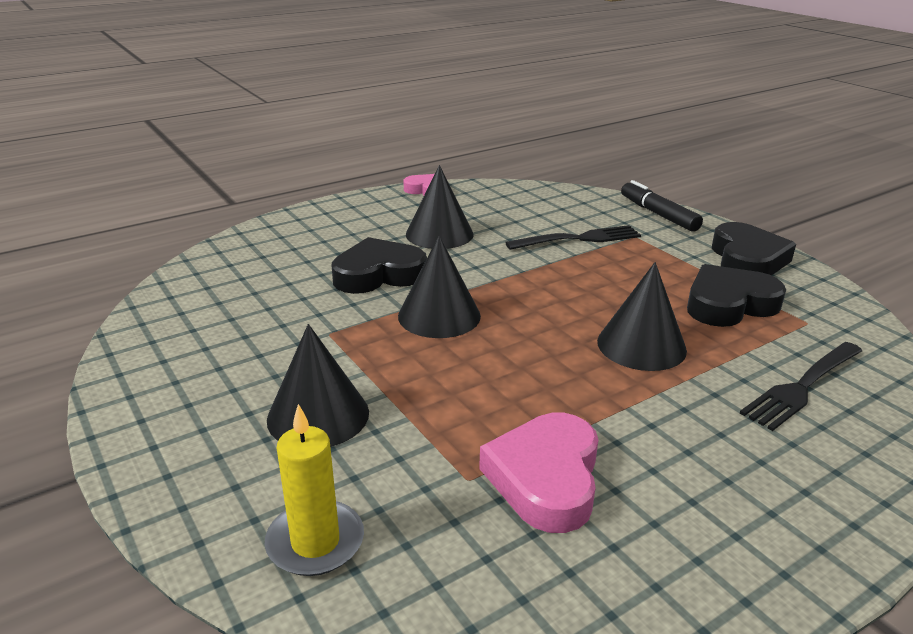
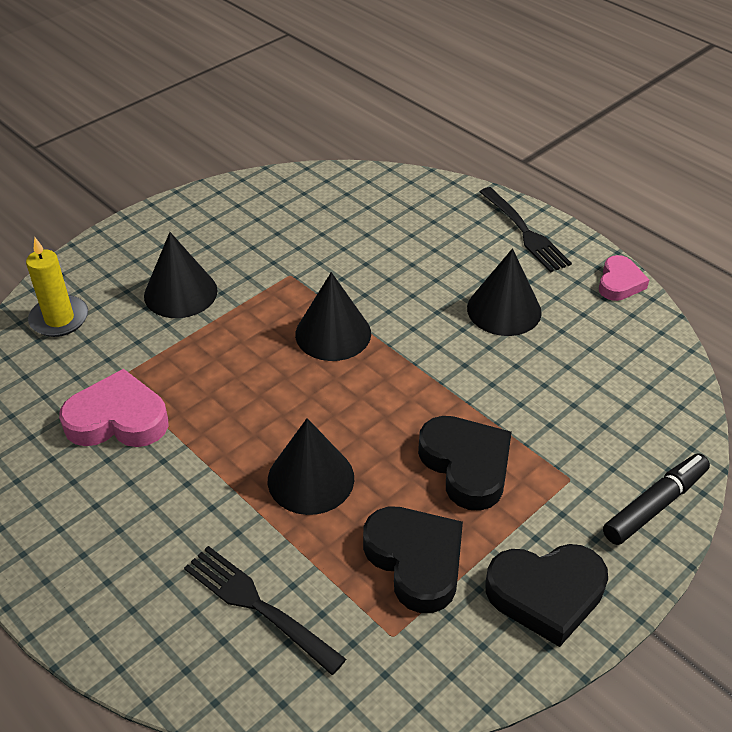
camera: 80 degrees right, 15 degrees up
(378, 274) = (398, 283): black heart -> black heart (466, 465)
(578, 239) = (539, 424): black fork -> black fork (524, 232)

